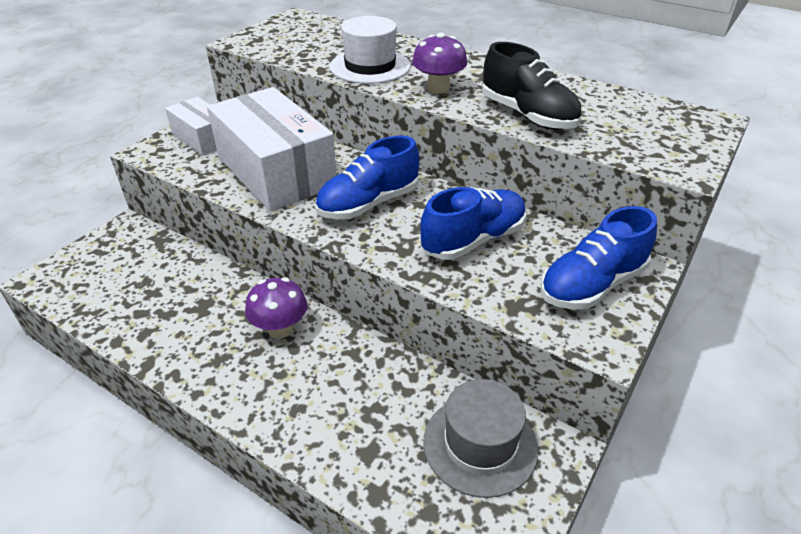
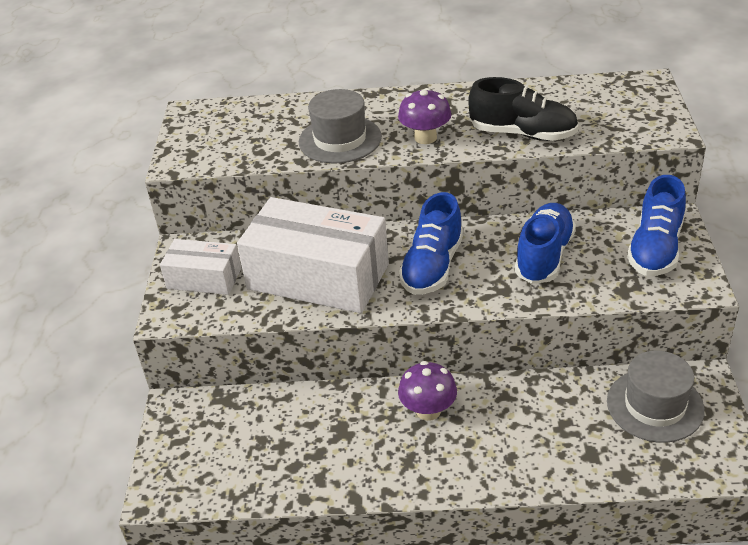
camera: 30 degrees left, 0 degrees up
(370, 66) = (340, 139): white hat -> grey hat

